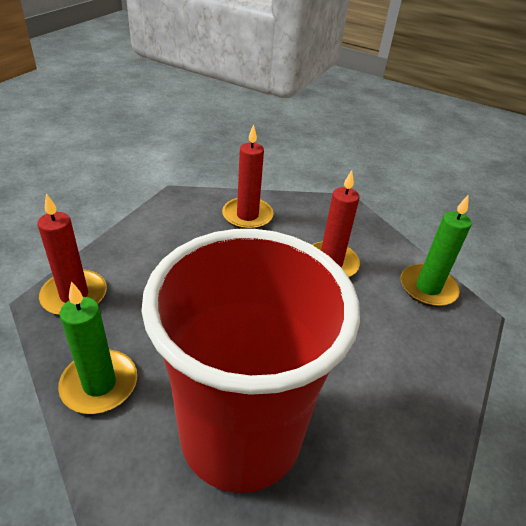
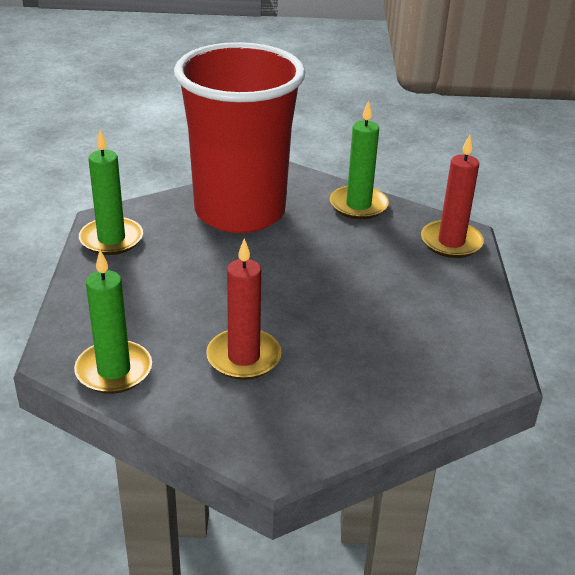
camera: 155 degrees right, 5 degrees down
(247, 216) = (389, 383): red candle -> none
(413, 449) = (111, 239): none -> green candle

